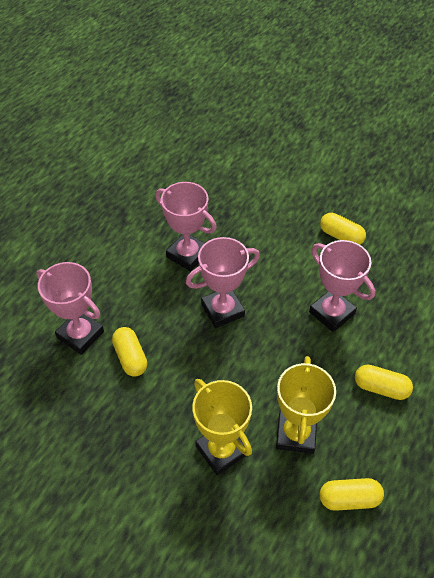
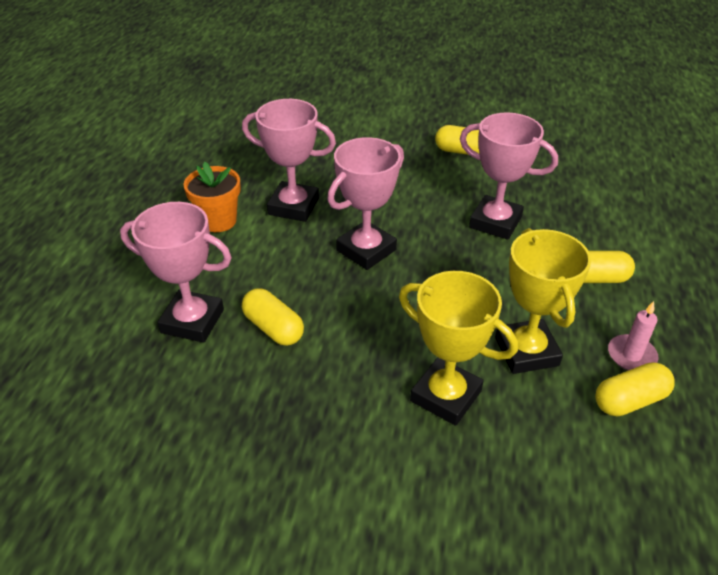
camera: 20 degrees left, 10 degrees down
(129, 253) = (218, 221): none -> orange flower pot
(372, 463) = (631, 355): none -> pink candle

